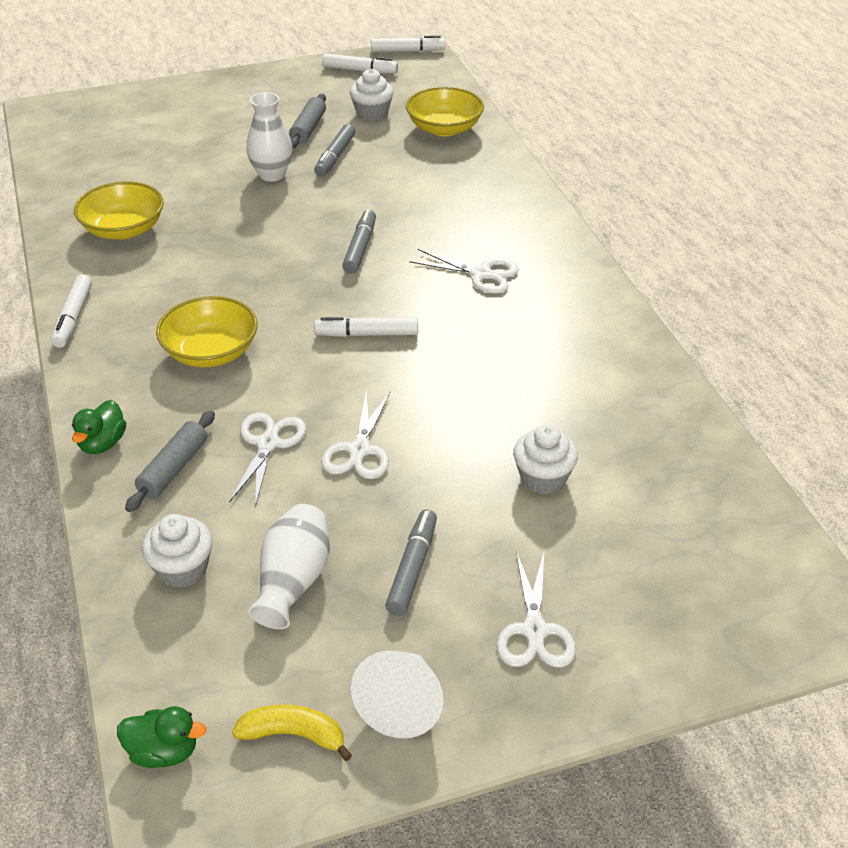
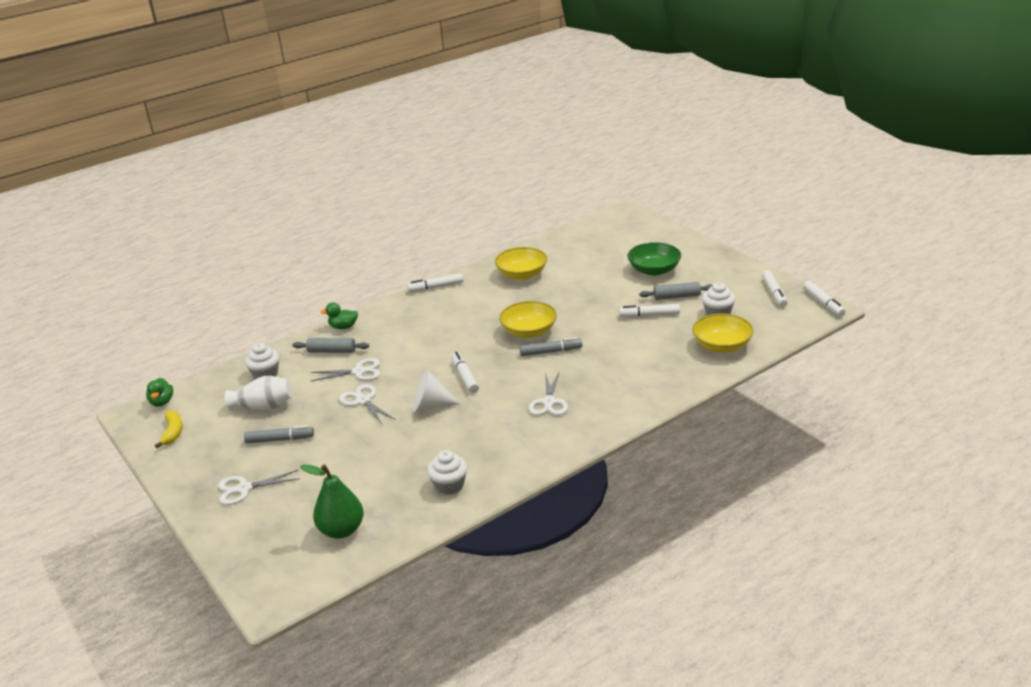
camera: 75 degrees right, 10 degrees down
(211, 352) = (426, 333): yellow bowl -> yellow bowl (529, 331)
(227, 128) = (654, 270): none -> green bowl
(272, 175) = (611, 300): white vase -> none
(335, 157) = (649, 315): grey marker -> white marker
(359, 450) = (363, 400): white scissors -> white scissors turned 60 degrees clockwise
(402, 704) = (192, 458): white cone -> white cone (430, 406)
(543, 478) = (360, 468): white cupcake -> white cupcake (449, 485)
(688, 519) = (341, 530): none -> green pear

